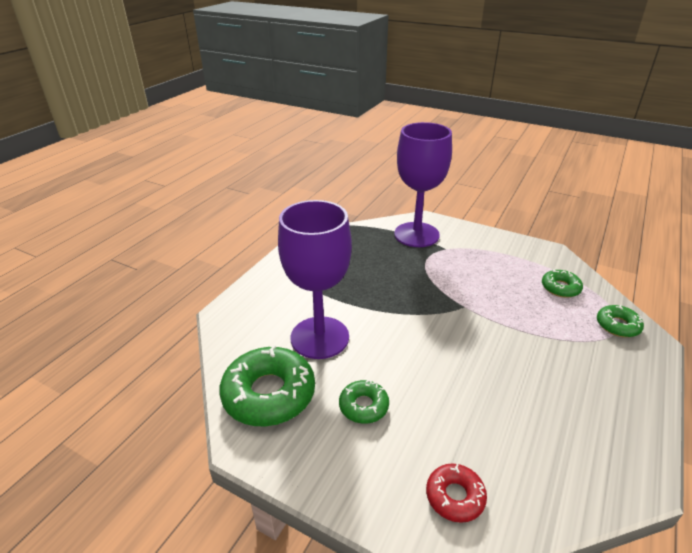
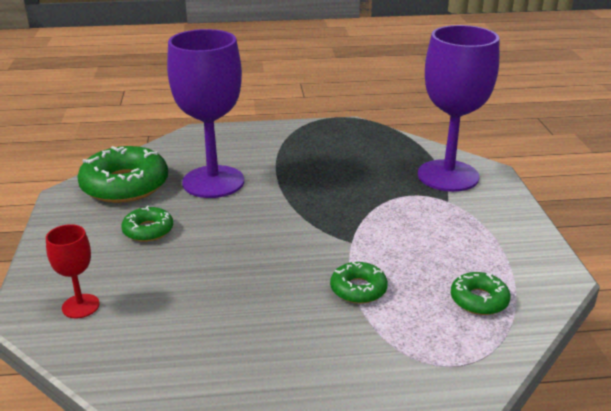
camera: 55 degrees right, 5 degrees down
(455, 496) = (80, 306): red donut -> red goblet
(617, 325) = (453, 364): green donut -> green donut (358, 289)

